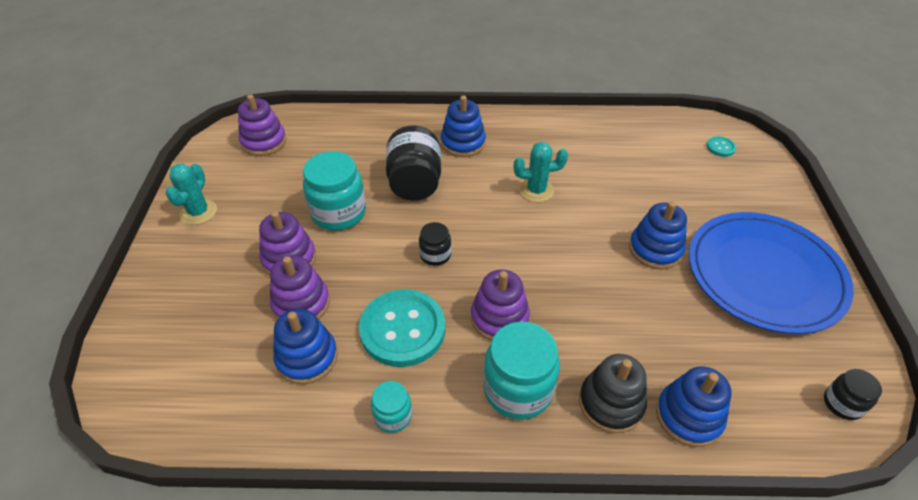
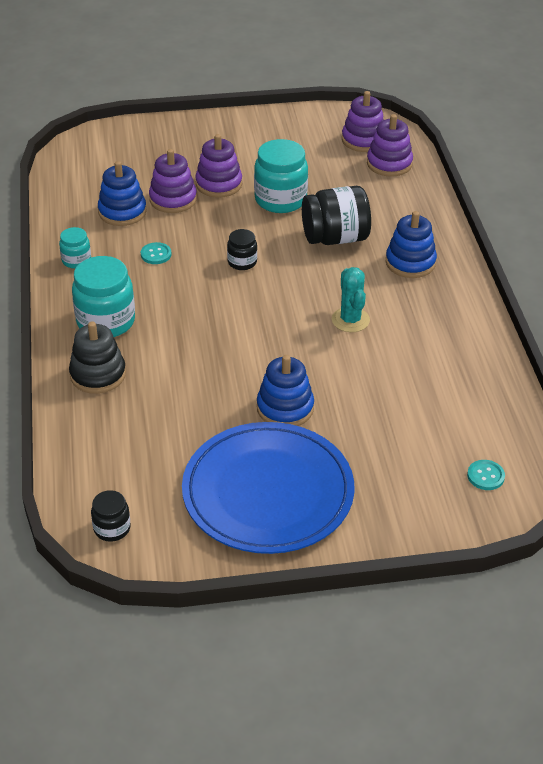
camera: 80 degrees right, 5 degrees down
(199, 212) = (260, 128): turquoise cactus -> none
(402, 329) = (156, 254): turquoise button -> turquoise button, size x0.42
(499, 318) = (176, 306): purple stacking toy -> purple stacking toy (389, 164)
(688, 416) = (90, 421): blue stacking toy -> none

